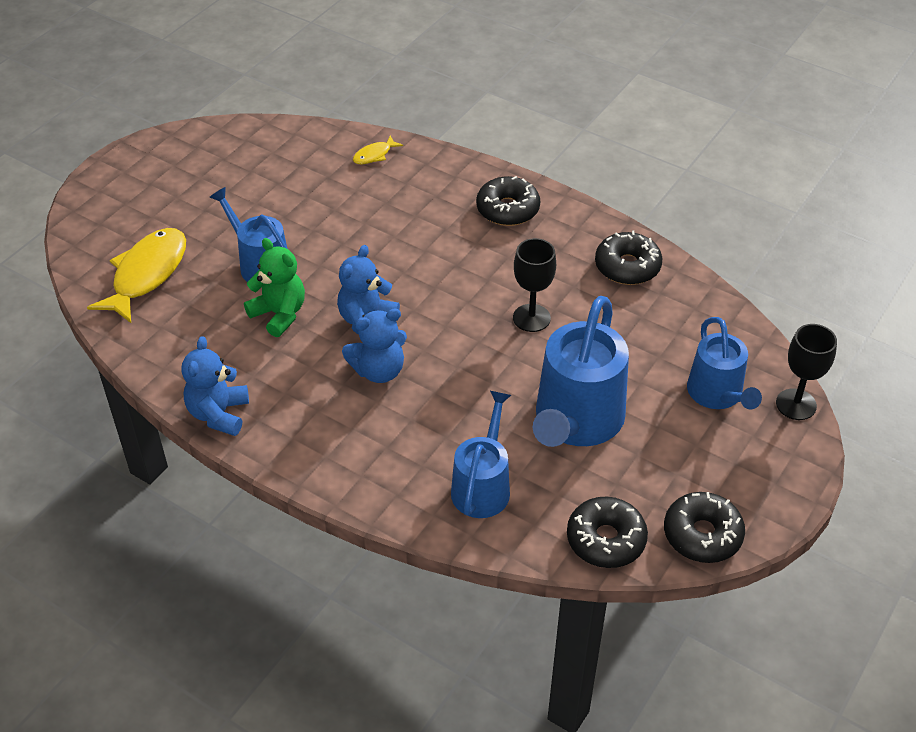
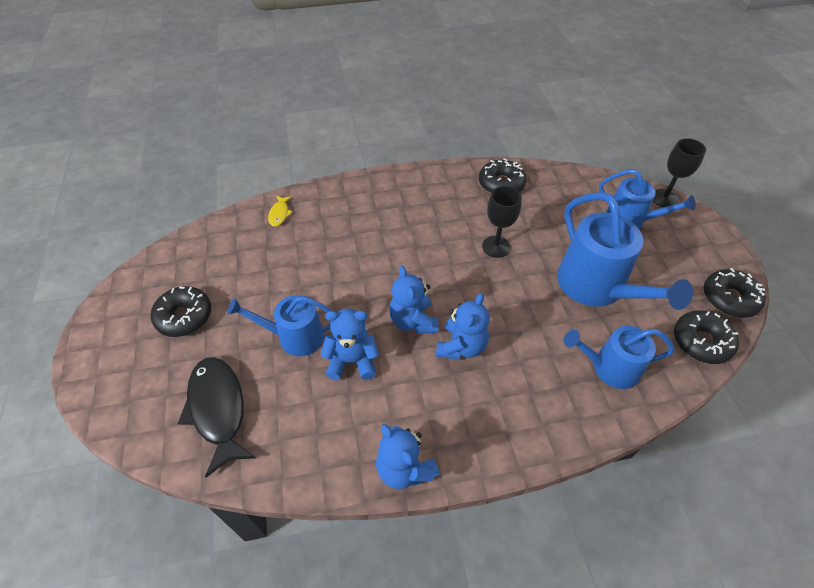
camera: 45 degrees left, 5 degrees up
(147, 274) = (218, 409): yellow fish -> black fish
(279, 314) = (352, 361): green teddy bear -> blue teddy bear
(482, 486) = (610, 368): blue watering can -> blue watering can turned 60 degrees counterclockwise
(508, 209) = (400, 194): black donut -> black donut (184, 316)

